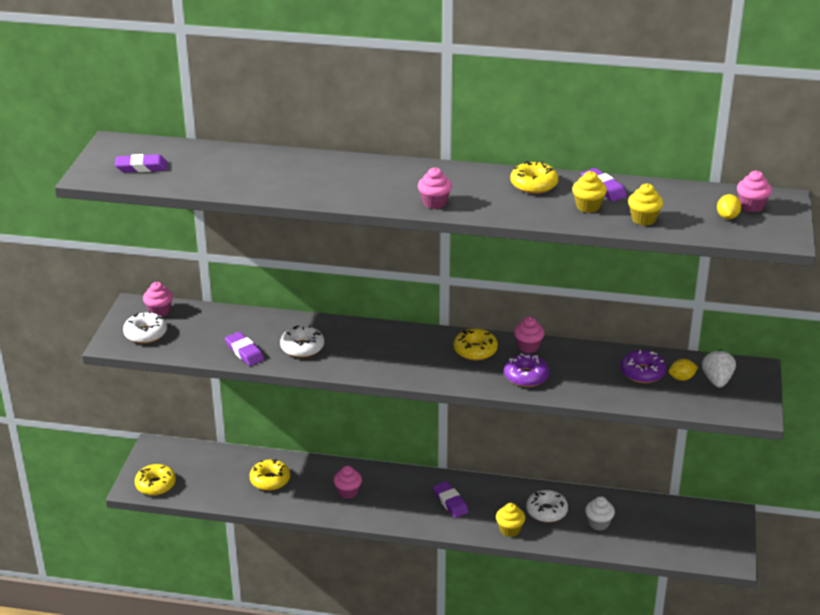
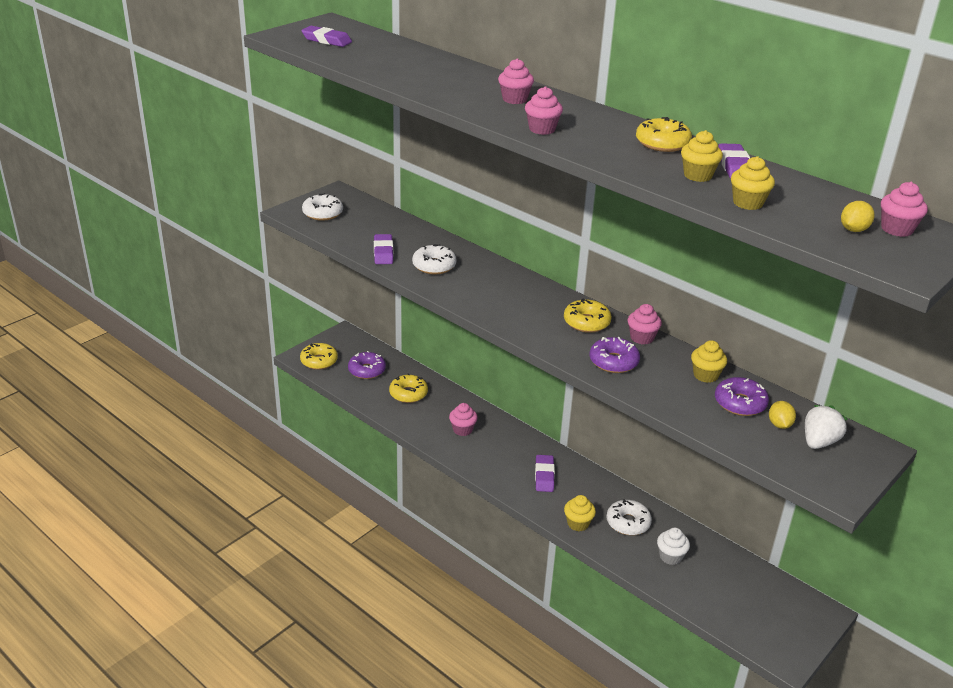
camera: 30 degrees right, 0 degrees up
(159, 311) = (351, 202): pink cupcake -> pink cupcake (514, 99)
(210, 474) = (367, 370): none -> purple donut
(600, 359) = (705, 375): none -> yellow cupcake
(682, 378) = (779, 425): yellow lemon -> yellow lemon turned 75 degrees clockwise

